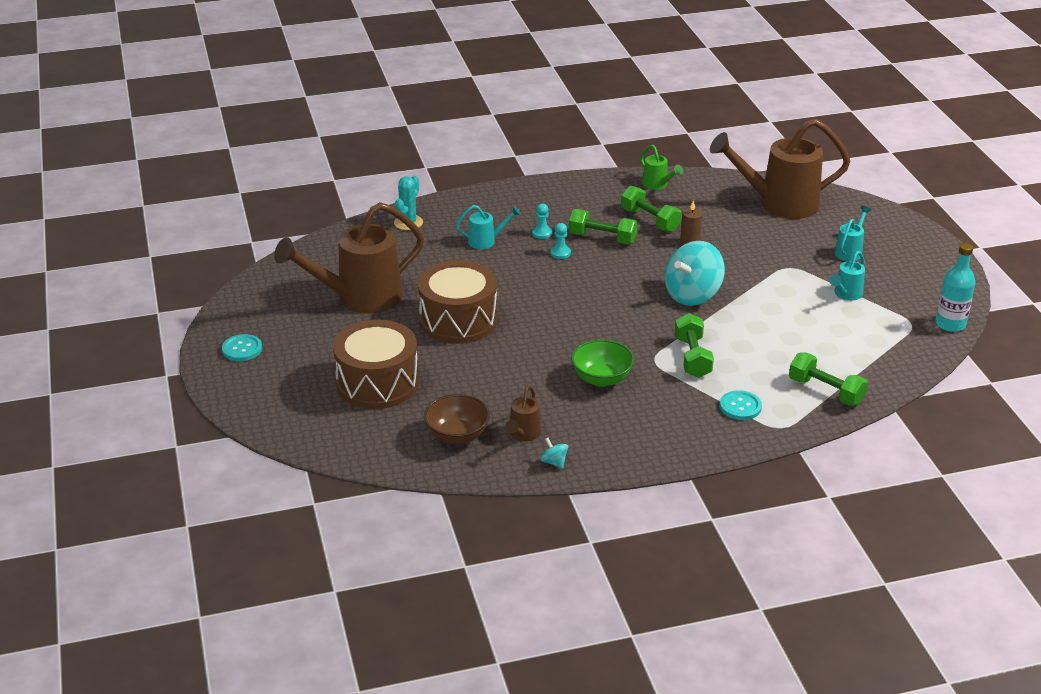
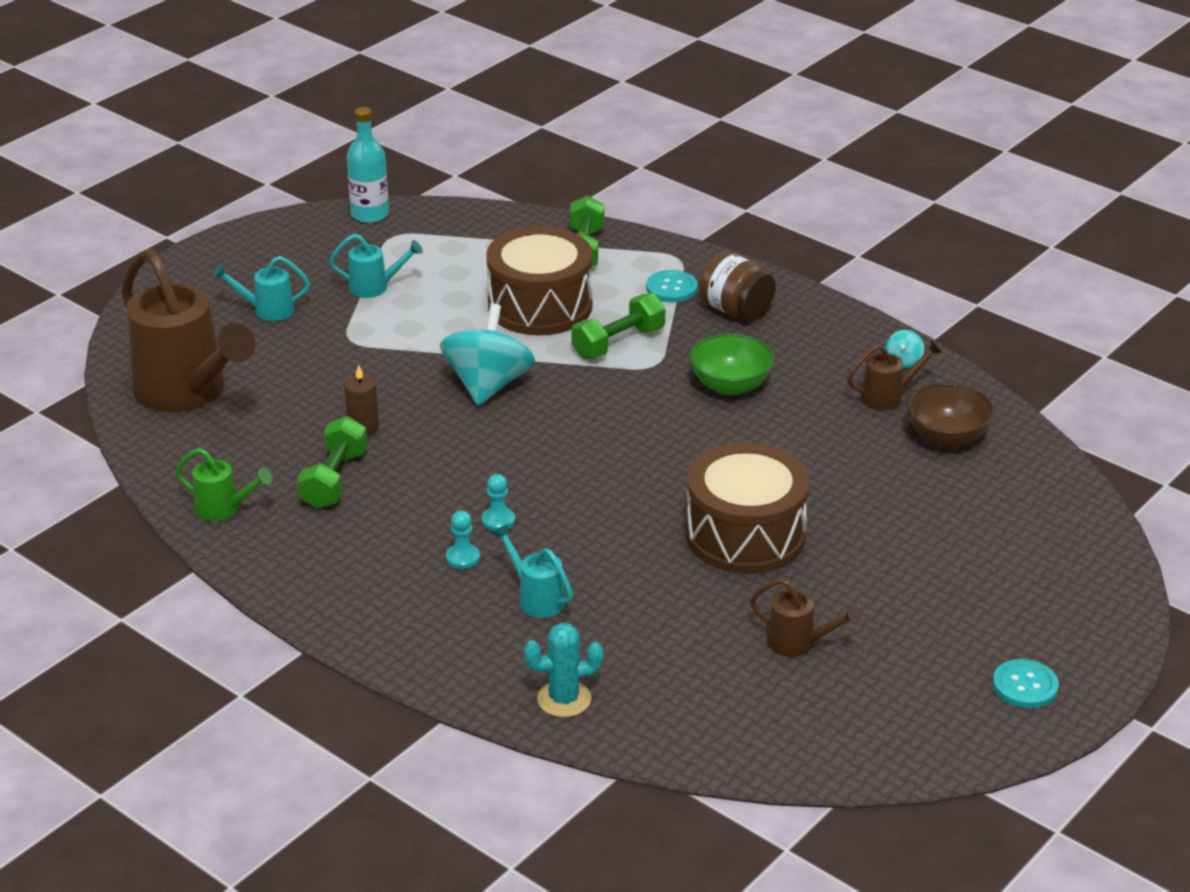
camera: 125 degrees left, 0 degrees up
(359, 298) = (798, 643): brown watering can -> brown watering can, size x0.45
(377, 383) = (939, 536): brown drum -> brown drum (540, 306)
(602, 238) = (423, 501): green dumbbell -> none
(657, 185) = (224, 509): green watering can -> green watering can turned 90 degrees clockwise
(686, 421) = (736, 310): none -> brown jar
(692, 295) = (488, 385): turquoise spinning top -> turquoise spinning top turned 90 degrees counterclockwise

